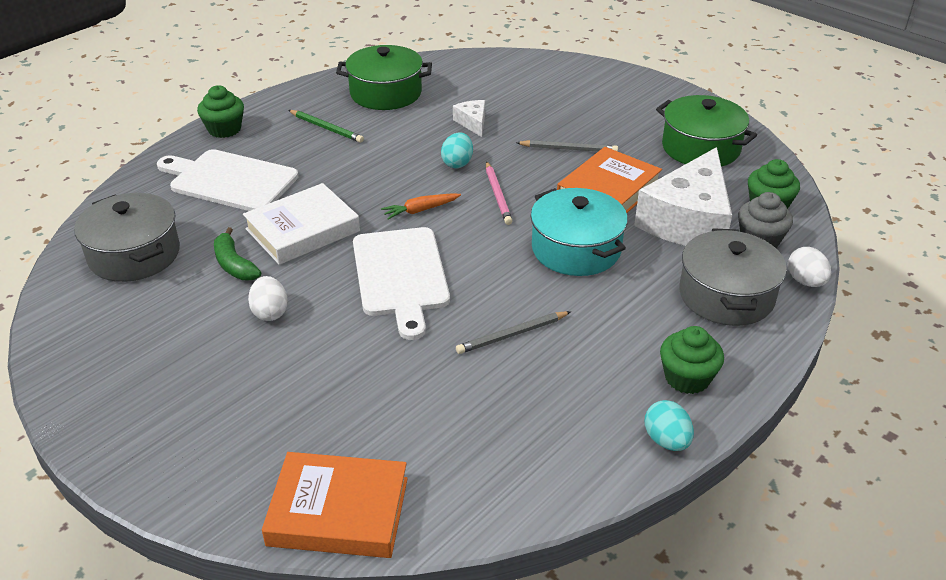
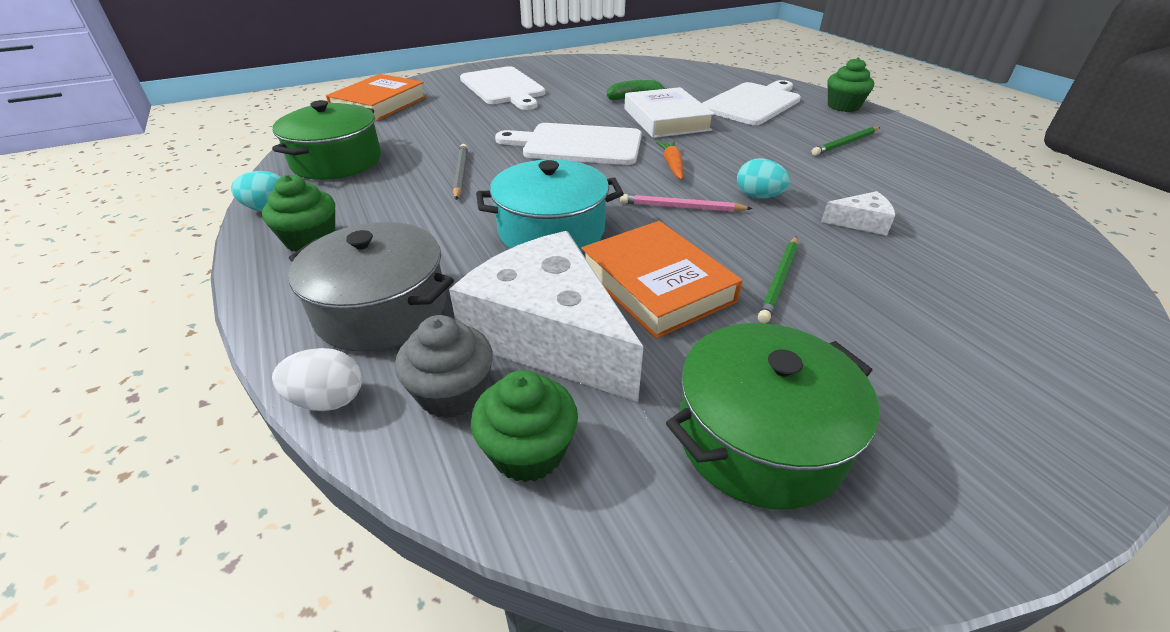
camera: 110 degrees right, 0 degrees up
(134, 254) = (665, 76): grey pot -> none
(222, 396) = (503, 87): none -> white cutting board
(270, 312) = (570, 103): white egg -> none
(386, 93) = (937, 181): green pot -> green pot (337, 161)
(568, 149) = (779, 280): grey pencil -> green pencil

